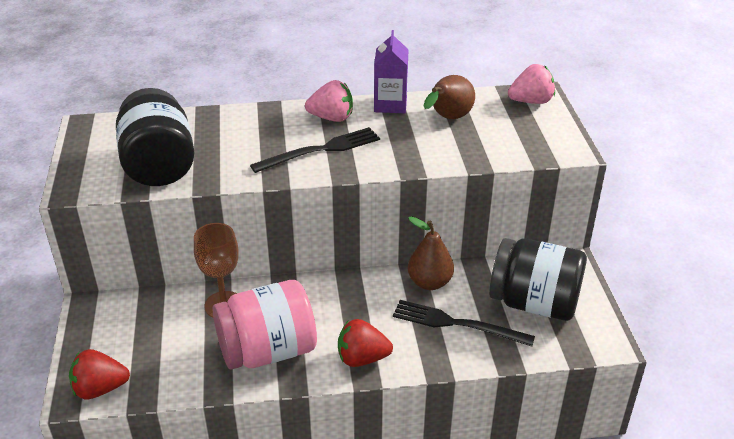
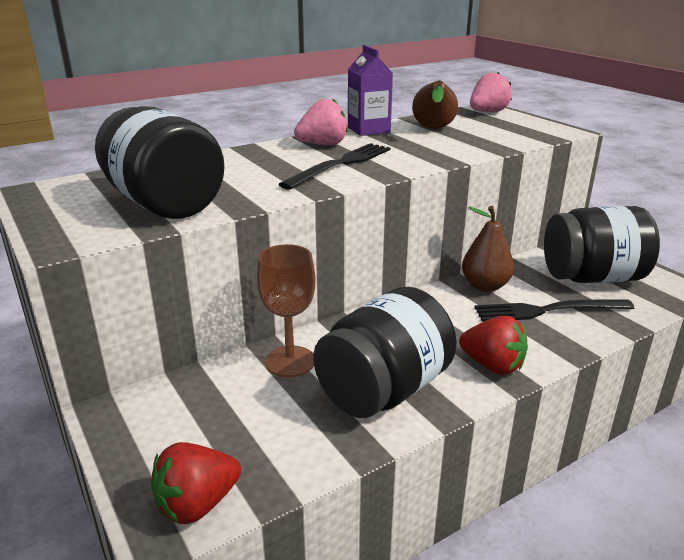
camera: 25 degrees left, 10 degrees down
(268, 351) = (384, 390): pink jar -> black jar
(362, 358) = (492, 365): red strawberry -> red strawberry turned 120 degrees counterclockwise

